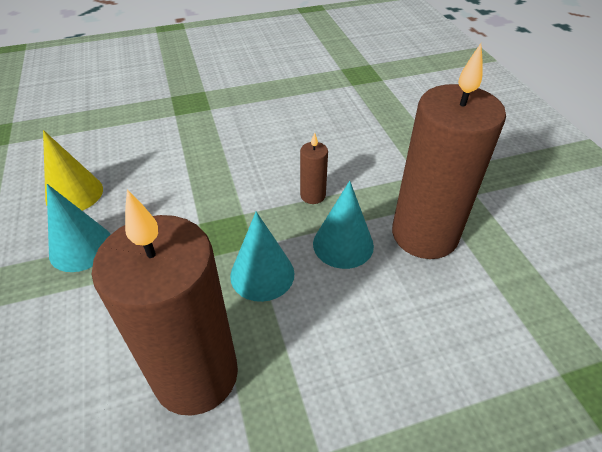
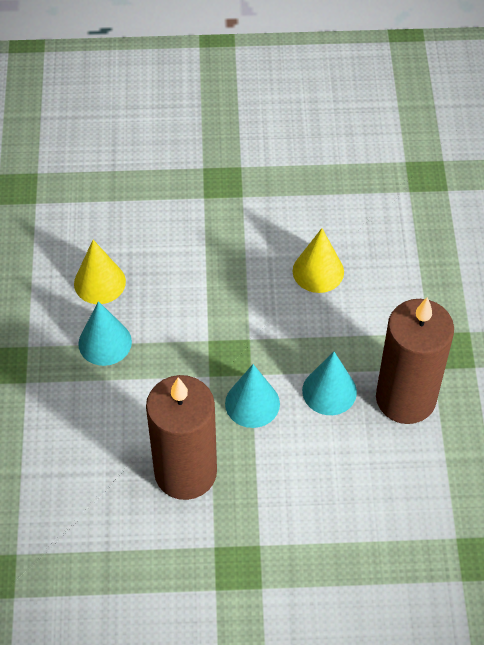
camera: 15 degrees right, 10 degrees up
(295, 148) = (318, 271): none -> yellow cone
(313, 195) = (318, 333): brown candle -> none

